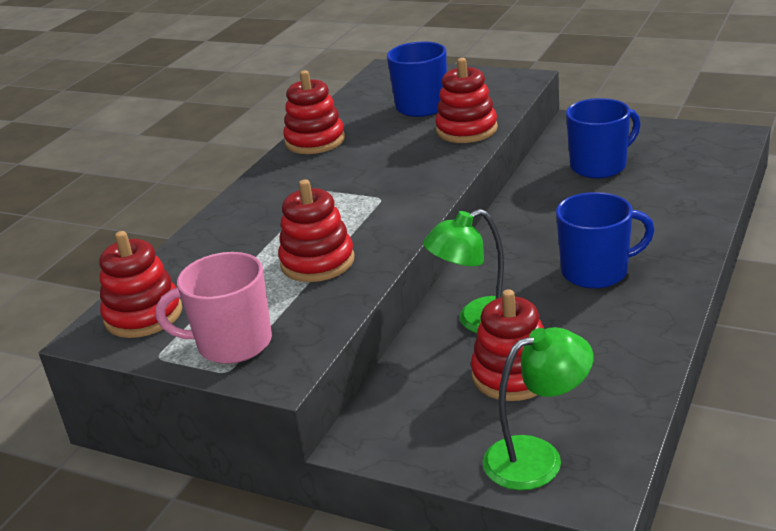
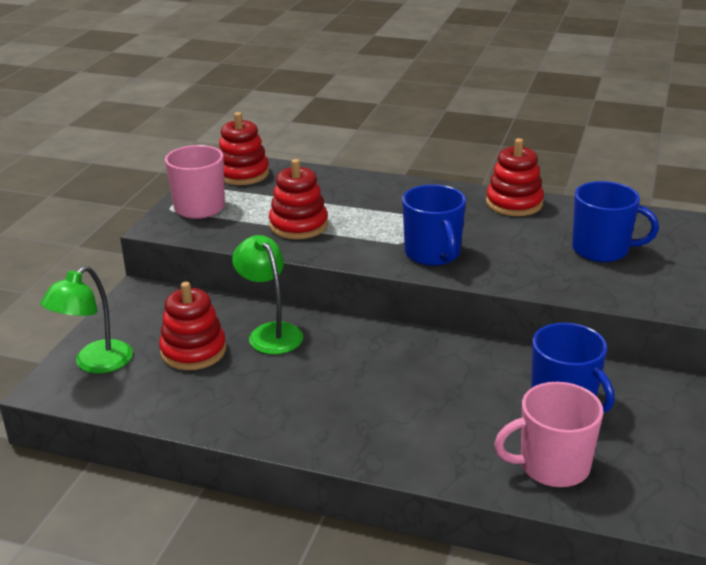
camera: 80 degrees right, 0 degrees up
(466, 130) = (545, 277): red stacking toy -> none
(537, 457) = (95, 364): green lamp -> green lamp turned 60 degrees clockwise
(596, 272) = (340, 395): blue mug -> blue mug (433, 254)
(686, 174) = (552, 466): none -> pink mug

